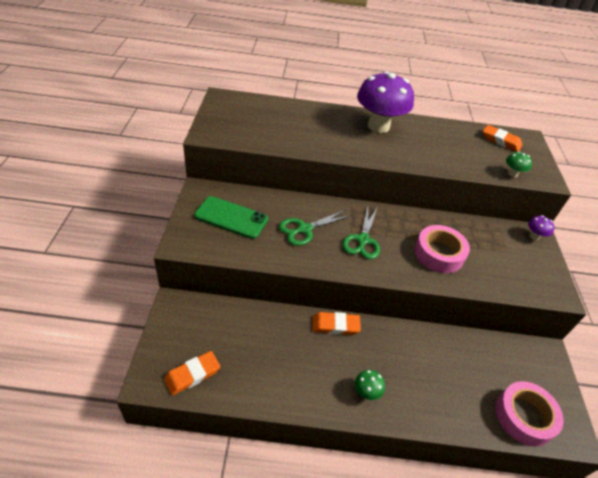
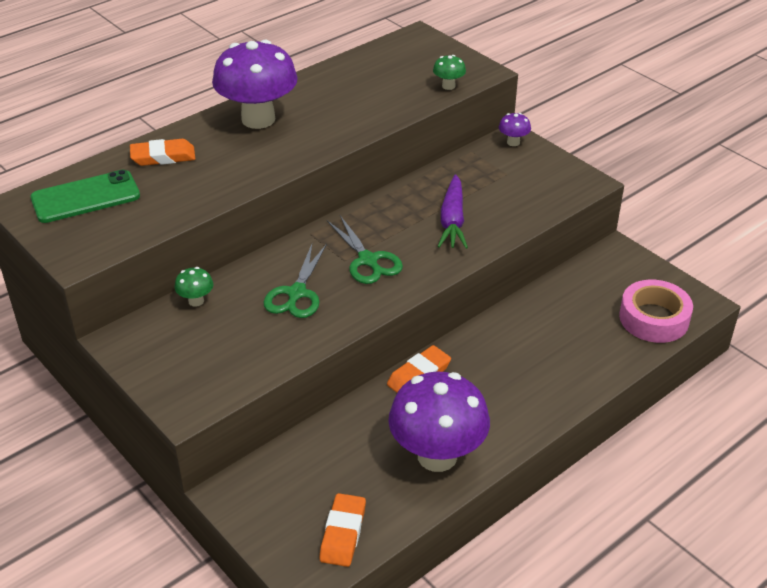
camera: 40 degrees left, 5 degrees down
(231, 217) = (201, 341): green phone -> green phone (85, 197)
(289, 379) = (437, 456): none -> purple mushroom
(366, 392) = (516, 407): green mushroom -> green mushroom (196, 301)
(439, 253) = (452, 220): pink tape -> purple carrot
(501, 141) = (398, 56): orange eraser -> orange eraser (163, 157)

